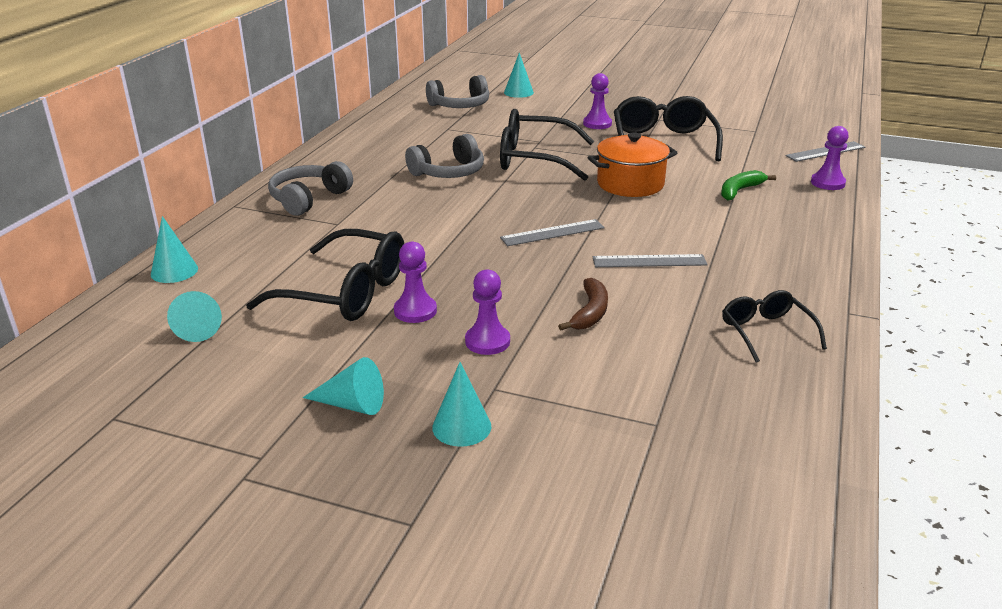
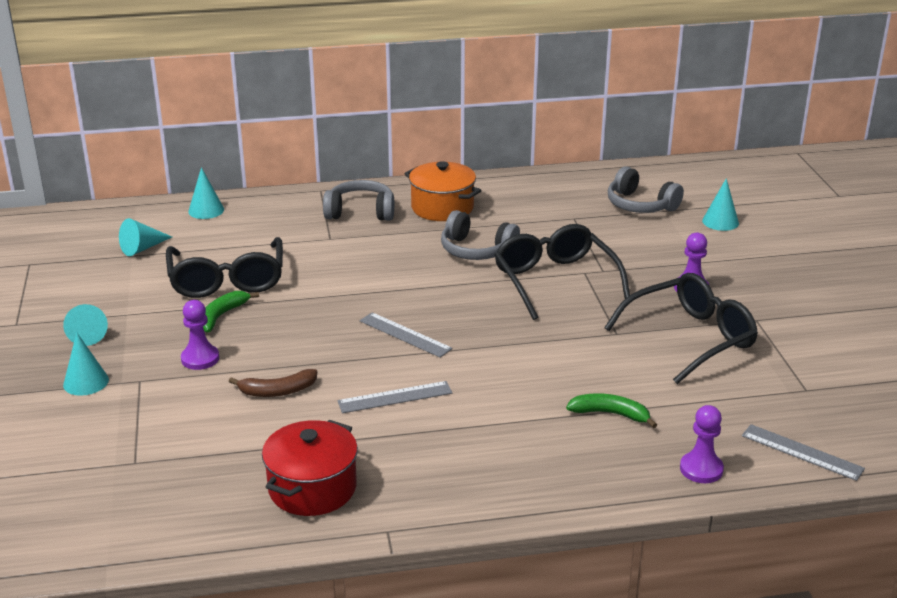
camera: 60 degrees right, 0 degrees up
(415, 311) = (222, 316): purple pawn -> green banana
(630, 184) = (554, 346): orange pot -> orange pot (442, 208)
(649, 261) = (395, 397): grey ruler -> grey ruler turned 75 degrees counterclockwise
(766, 332) = (312, 488): black glasses -> red pot

